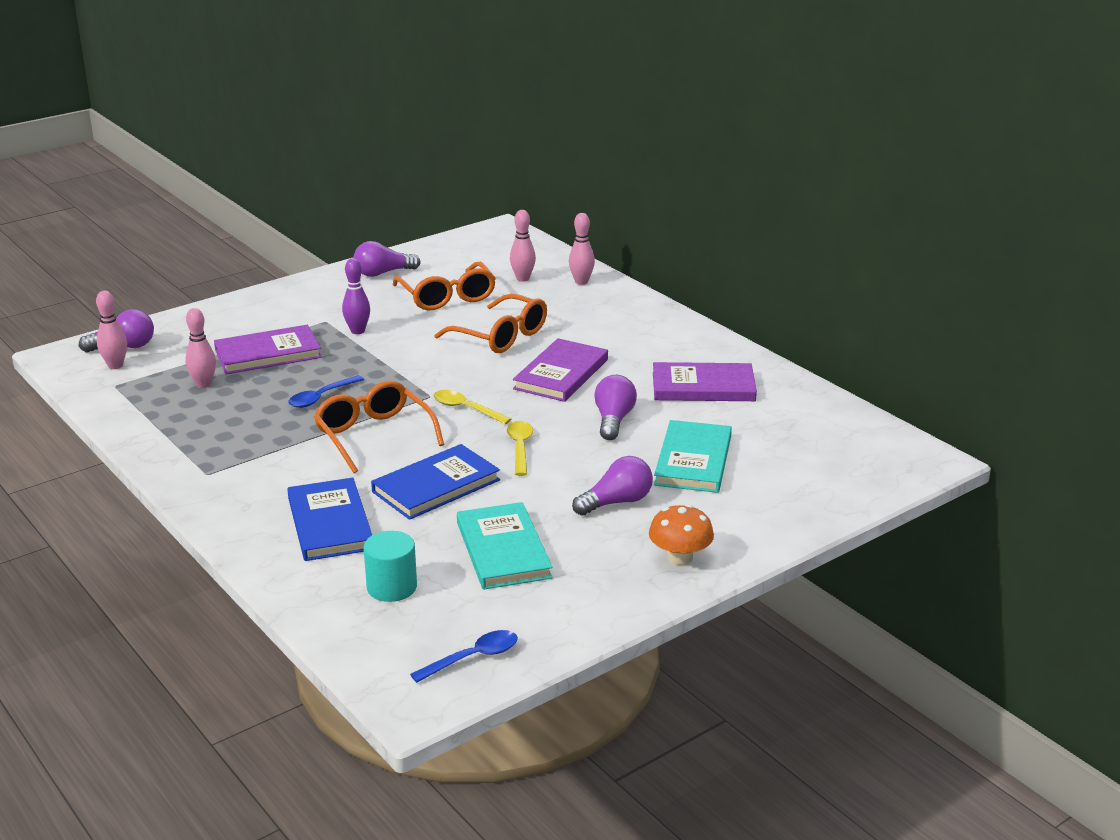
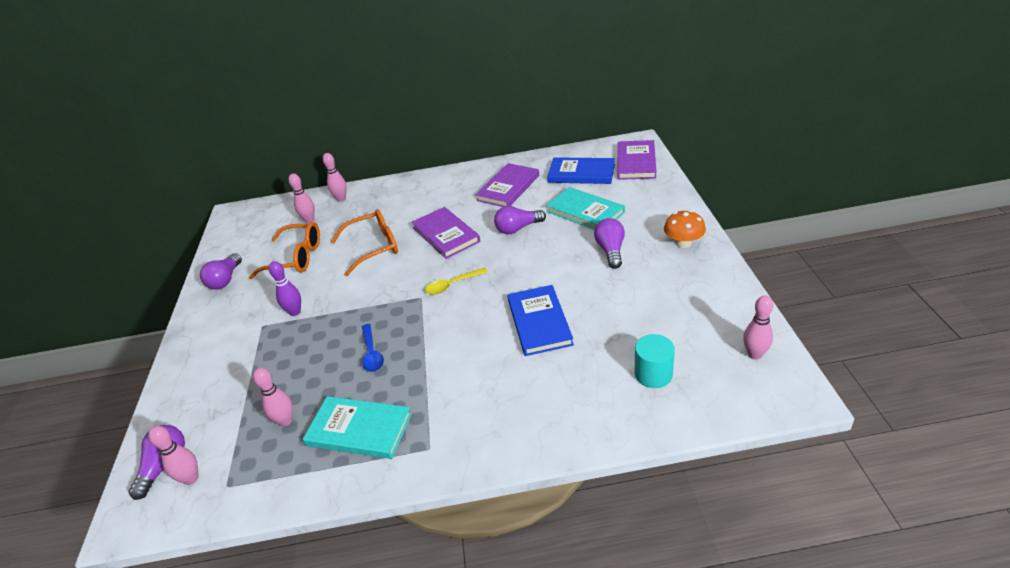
camera: 55 degrees left, 10 degrees up
(268, 354) = (277, 369): purple book -> purple book (636, 162)
(330, 523) = (552, 388): blue book -> blue book (581, 173)
(374, 436) = (450, 337): orange glasses -> none
(472, 658) = (754, 354): blue spoon -> pink bowling pin
(503, 550) = (636, 310): turquoise book -> turquoise book (359, 430)
(520, 448) = (520, 273): yellow spoon -> none
(613, 420) = (518, 228): purple light bulb -> purple light bulb turned 60 degrees counterclockwise

